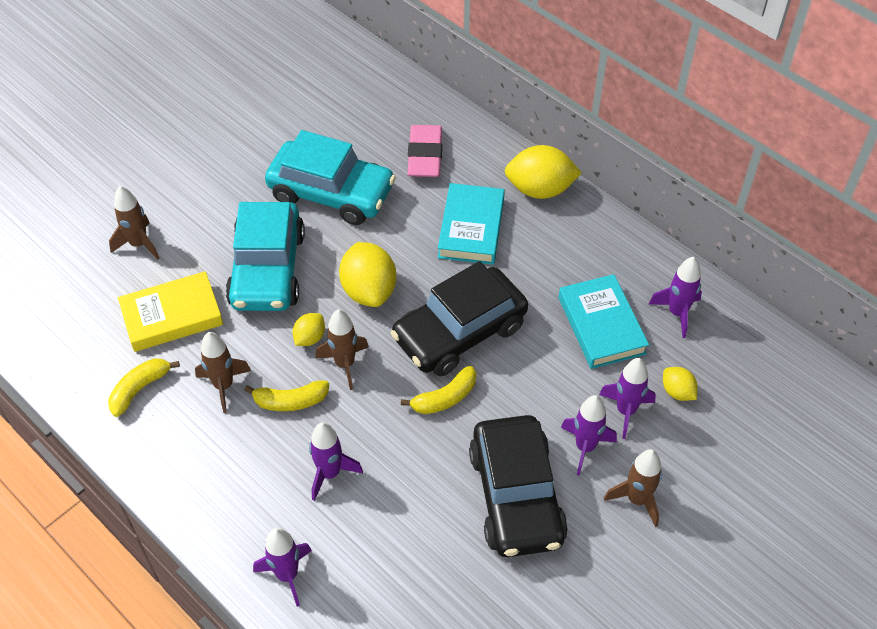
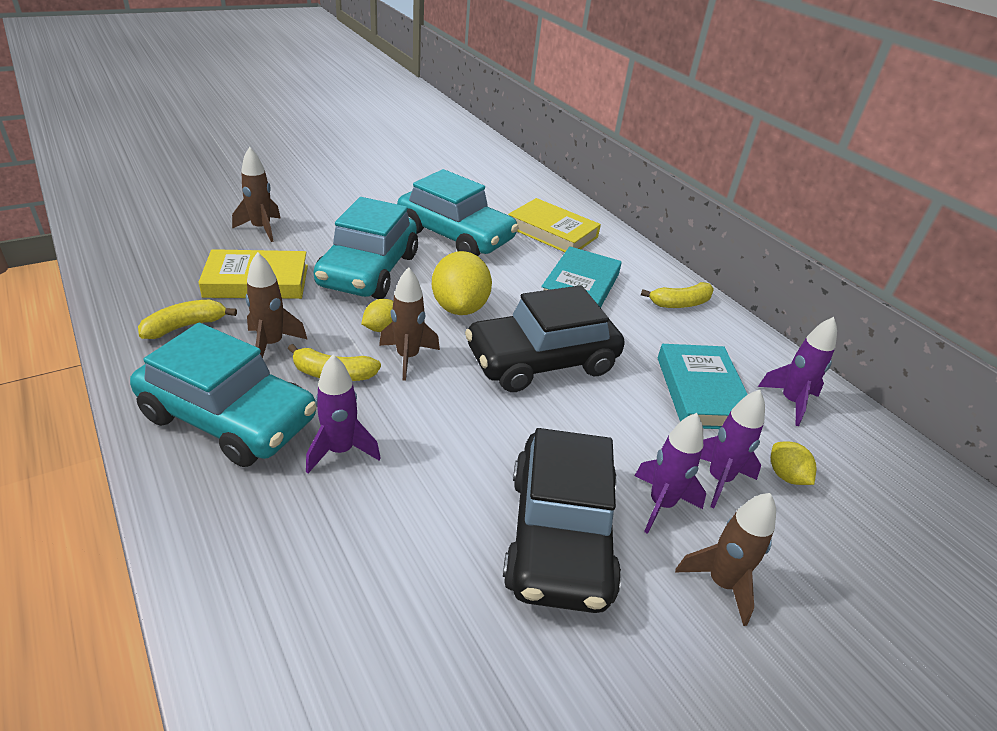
camera: 10 degrees right, 15 degrees down
(229, 470) = (229, 418): none -> turquoise car
(287, 575) = (228, 547): purple rocket -> none
(425, 155) = (552, 232): pink eraser -> yellow book
(444, 398) = (505, 413): yellow banana -> yellow banana (680, 303)
(540, 189) = (656, 276): yellow lemon -> none

